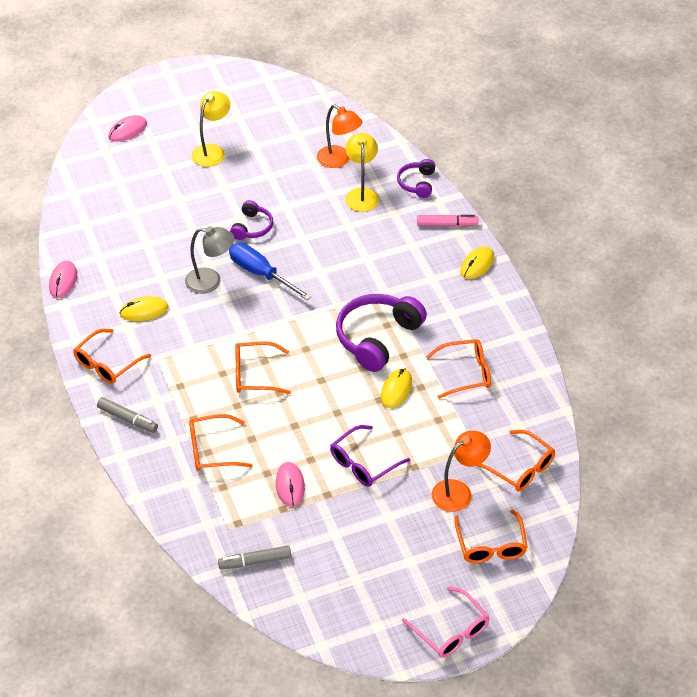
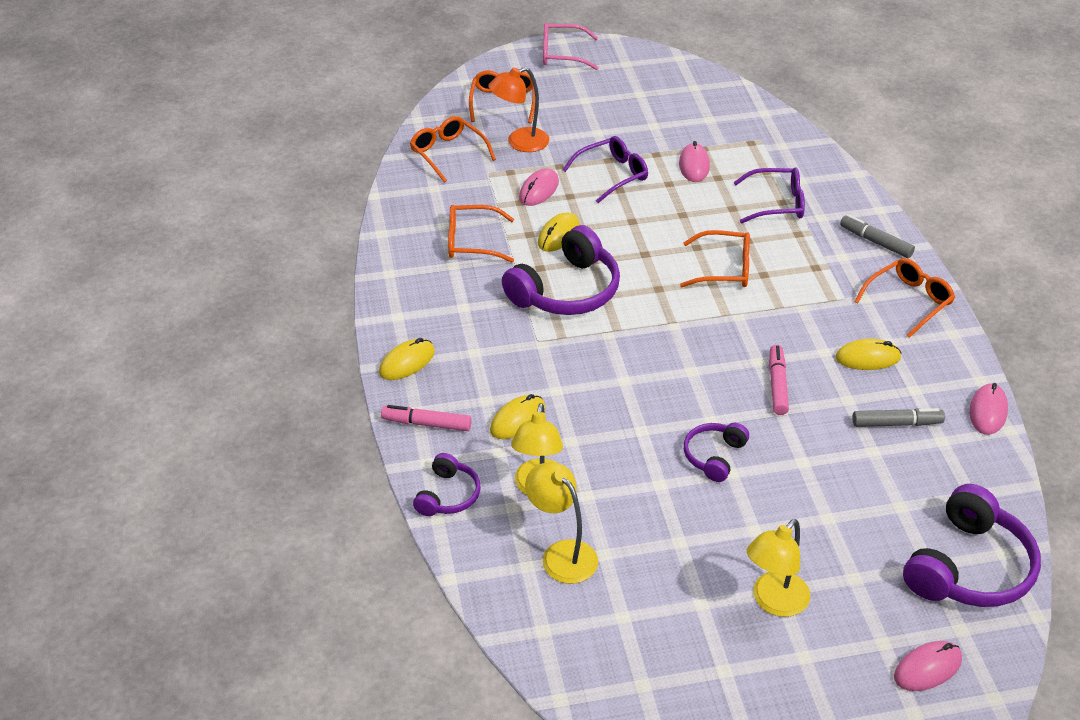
camera: 170 degrees left, 5 degrees down
(95, 182) = (969, 567): none -> purple headphones
(211, 281) = (777, 385): grey lamp -> pink marker
(211, 450) = (777, 203): orange glasses -> purple glasses
(255, 561) = (735, 114): grey marker -> grey marker (896, 423)
(261, 274) = (707, 387): blue screwdriver -> none
(339, 160) = (562, 554): orange lamp -> yellow lamp
(387, 234) = (517, 420): none -> yellow mouse
(425, 436) = (539, 190): none -> pink mouse
(451, 631) = (561, 54): pink glasses -> pink glasses turned 60 degrees counterclockwise

